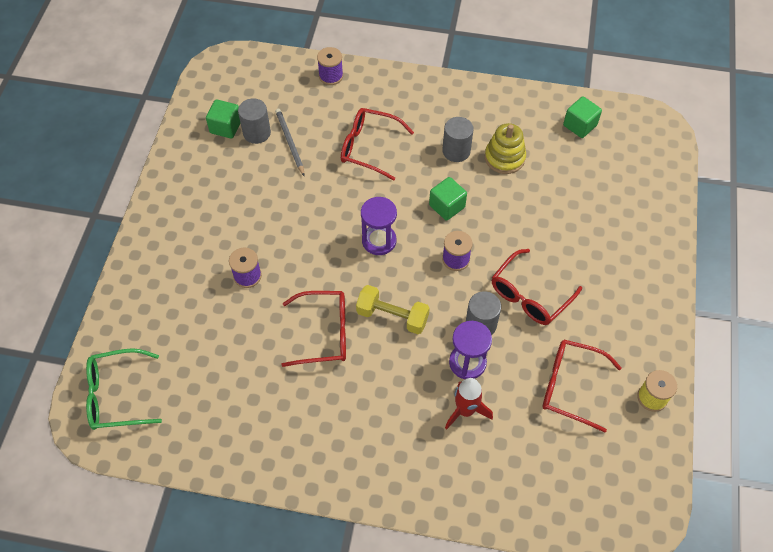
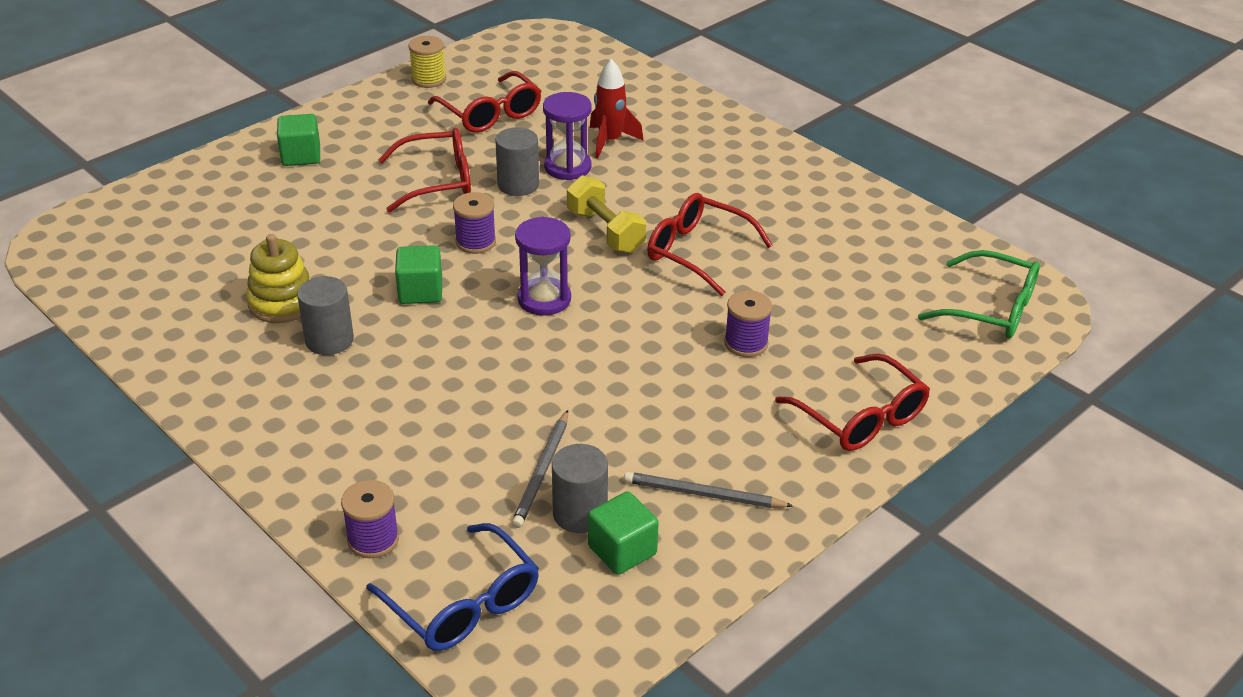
camera: 145 degrees left, 20 degrees down
(209, 172) = (703, 494): none -> grey pencil
(271, 73) = (463, 604): none -> blue glasses
(369, 147) = (437, 404): red glasses -> red glasses (861, 417)
(579, 125) = (141, 288): green cube -> green cube (301, 156)

